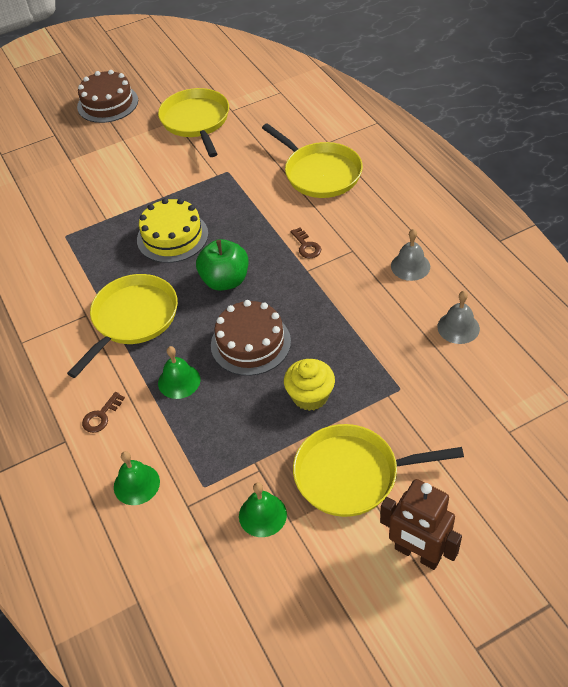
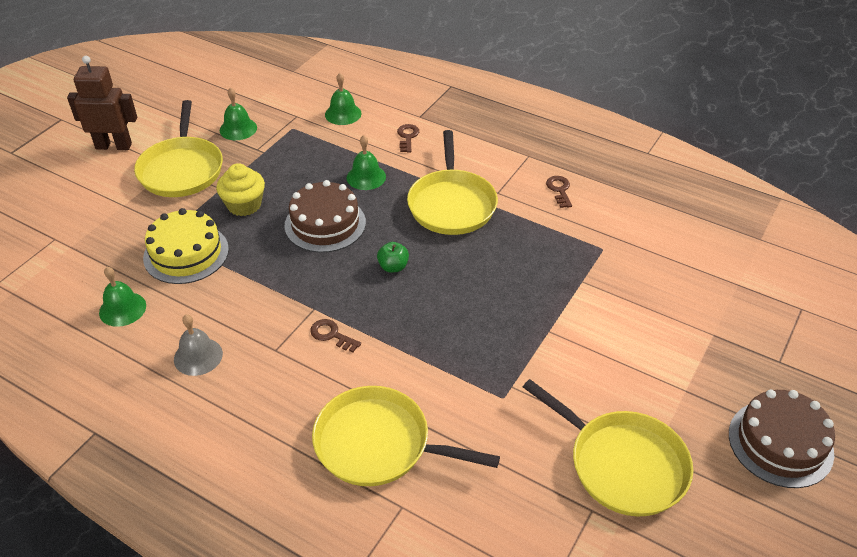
camera: 145 degrees right, 5 degrees down
(37, 296) = (559, 190): none -> brown key
(172, 237) = (490, 289): yellow cake -> yellow cake (186, 253)
(225, 281) = (393, 267): green apple -> green apple, size x0.54
(352, 474) = (182, 169): yellow pan -> yellow pan turned 120 degrees clockwise
(458, 327) = (122, 309): grey bell -> green bell

